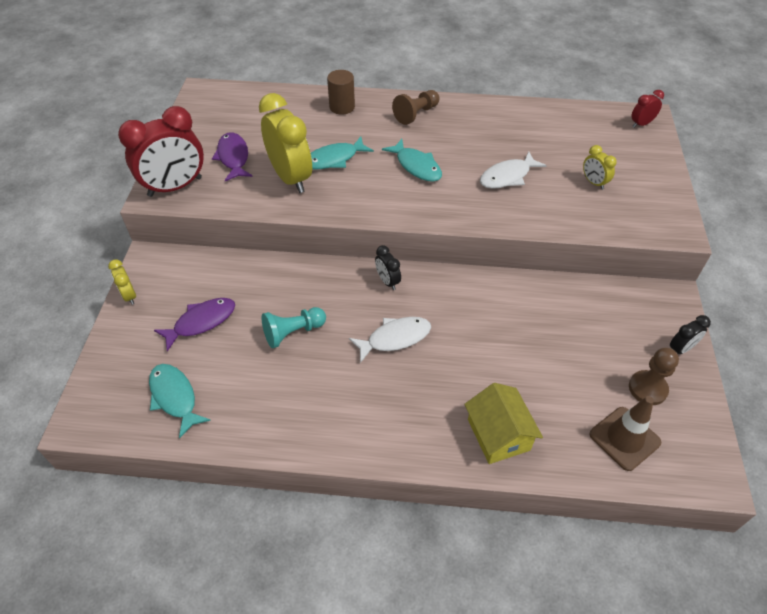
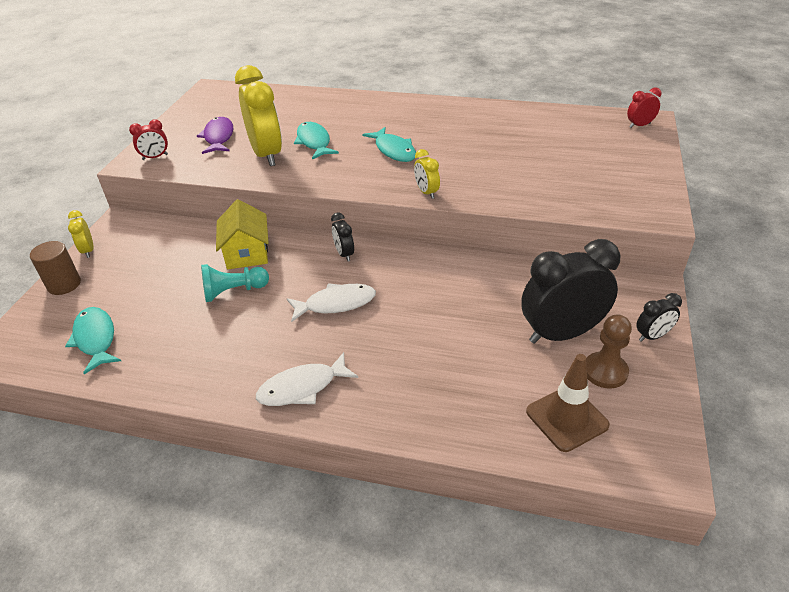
camera: 10 degrees right, 10 degrees down
(175, 187) = (155, 157): red clock -> red clock, size x0.47
(201, 322) = (147, 277): purple fish -> none
(334, 159) = (314, 142): turquoise fish -> turquoise fish turned 90 degrees clockwise
(342, 107) = (336, 103): brown cylinder -> brown cylinder (64, 284)
(416, 114) = (407, 111): brown pawn -> none
(498, 434) = (421, 402): yellow house -> yellow house (247, 252)
(507, 176) = (485, 162): white fish -> white fish (302, 387)
(593, 183) = (575, 171): yellow clock -> yellow clock (426, 192)
(604, 353) = (561, 333): none -> black clock

